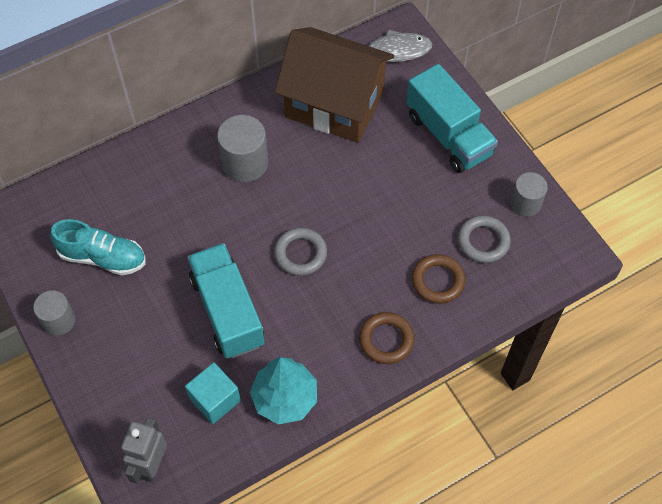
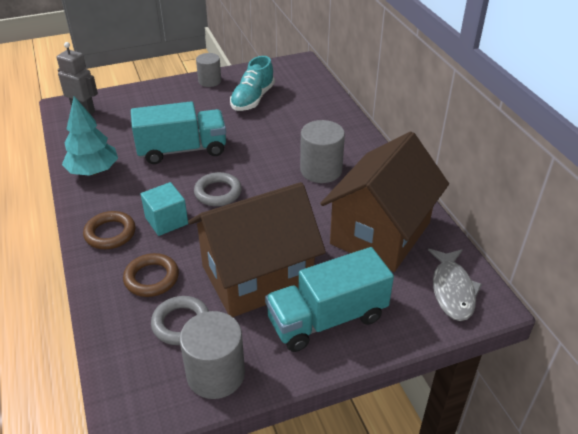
camera: 100 degrees right, 20 degrees down
(215, 399) = (113, 139): turquoise cube -> turquoise cube (166, 221)
(414, 194) = (257, 276): none -> brown house
(525, 203) = (216, 374): grey cylinder -> grey cylinder, size x1.52

